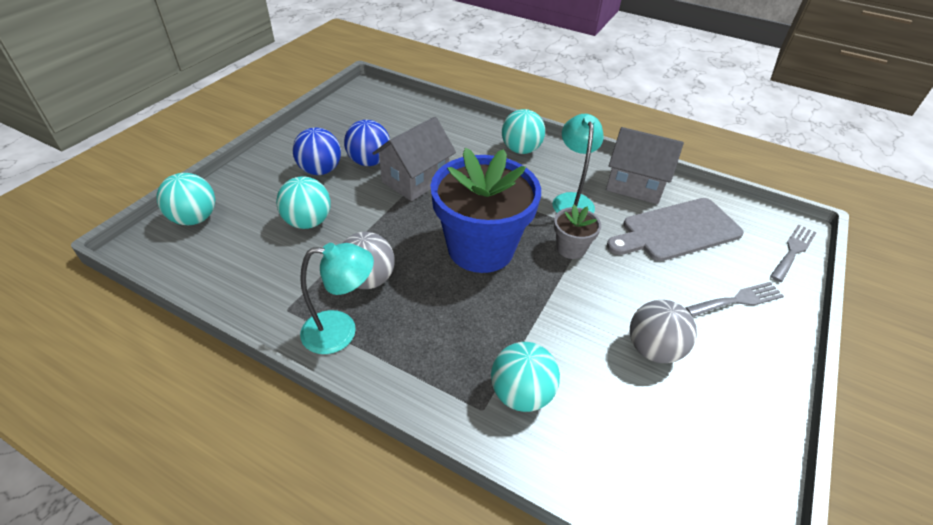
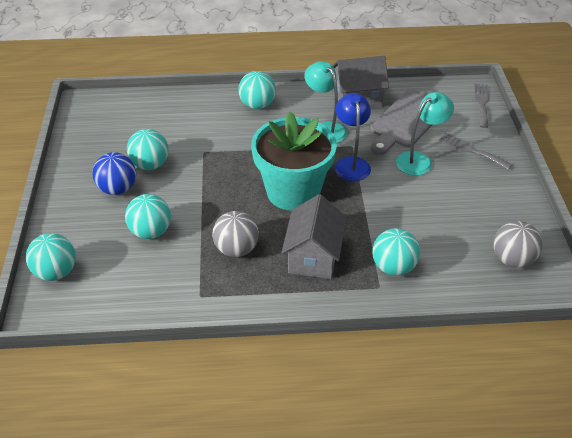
camera: 30 degrees left, 0 degrees up
(341, 331) = (251, 290): turquoise lamp -> turquoise lamp (419, 160)
(369, 162) = (150, 165): blue ball -> turquoise ball
(415, 180) = (200, 163): grey house -> grey house (313, 256)
(481, 248) = (293, 191): blue flower pot -> turquoise flower pot
(571, 248) = (351, 163): grey flower pot -> blue lamp
(653, 349) = (446, 204): grey ball -> grey ball (512, 259)
(738, 300) = (471, 150): grey fork -> grey fork turned 90 degrees counterclockwise

